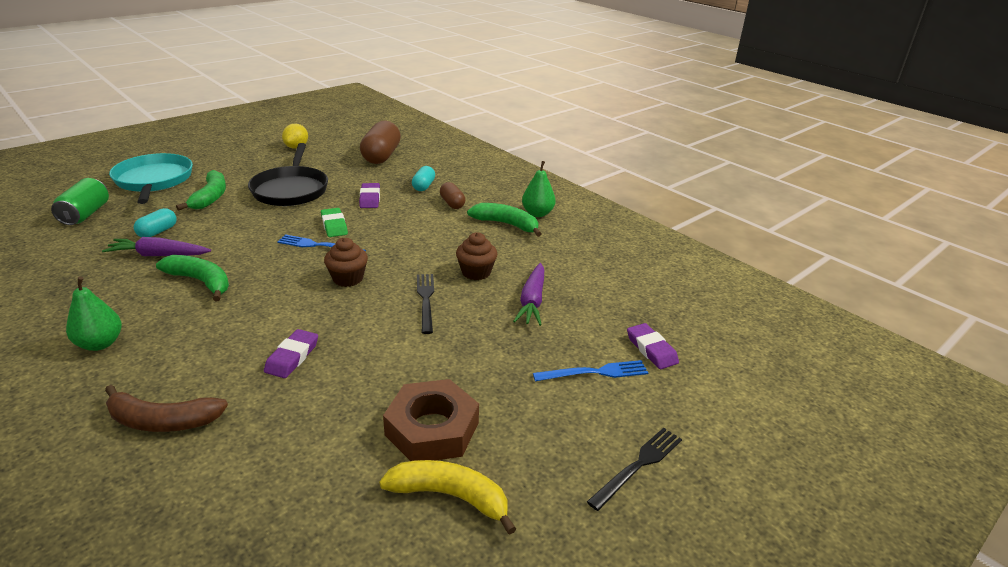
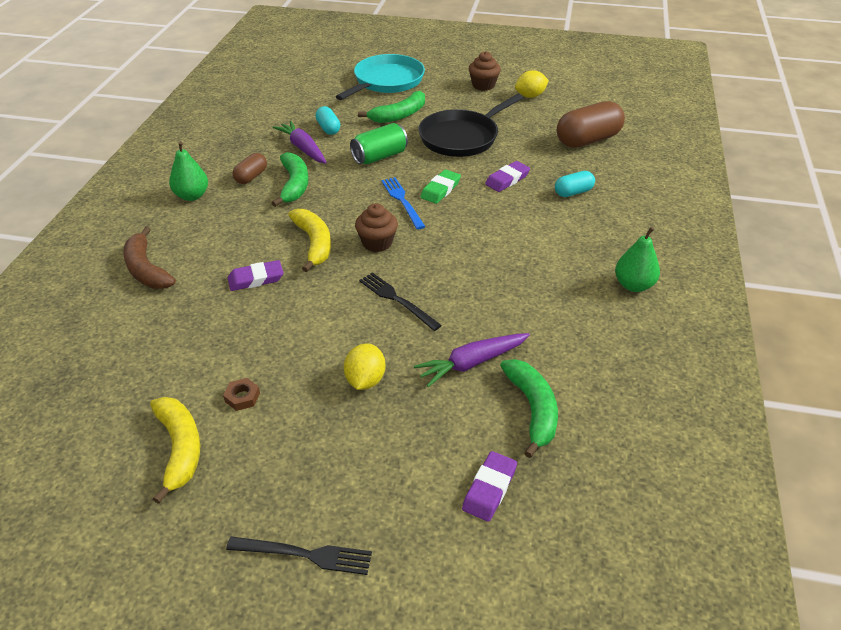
camera: 55 degrees right, 10 degrees up
(85, 214) = (312, 91): green can -> green can (379, 156)
(158, 232) = (328, 128): turquoise capsule -> turquoise capsule turned 75 degrees clockwise
(298, 307) = (314, 244): none -> yellow banana
(426, 300) = (397, 300): black fork -> black fork turned 90 degrees counterclockwise
(432, 429) = (242, 397): brown nut -> brown nut, size x0.40
(452, 203) = (569, 225): brown capsule -> brown capsule (251, 177)
(476, 272) = (474, 304): brown cupcake -> brown cupcake (483, 85)
(492, 354) = (365, 380): none -> yellow lemon
(506, 224) = (581, 277): green banana -> green banana (532, 409)
(595, 372) = (408, 462): blue fork -> none

